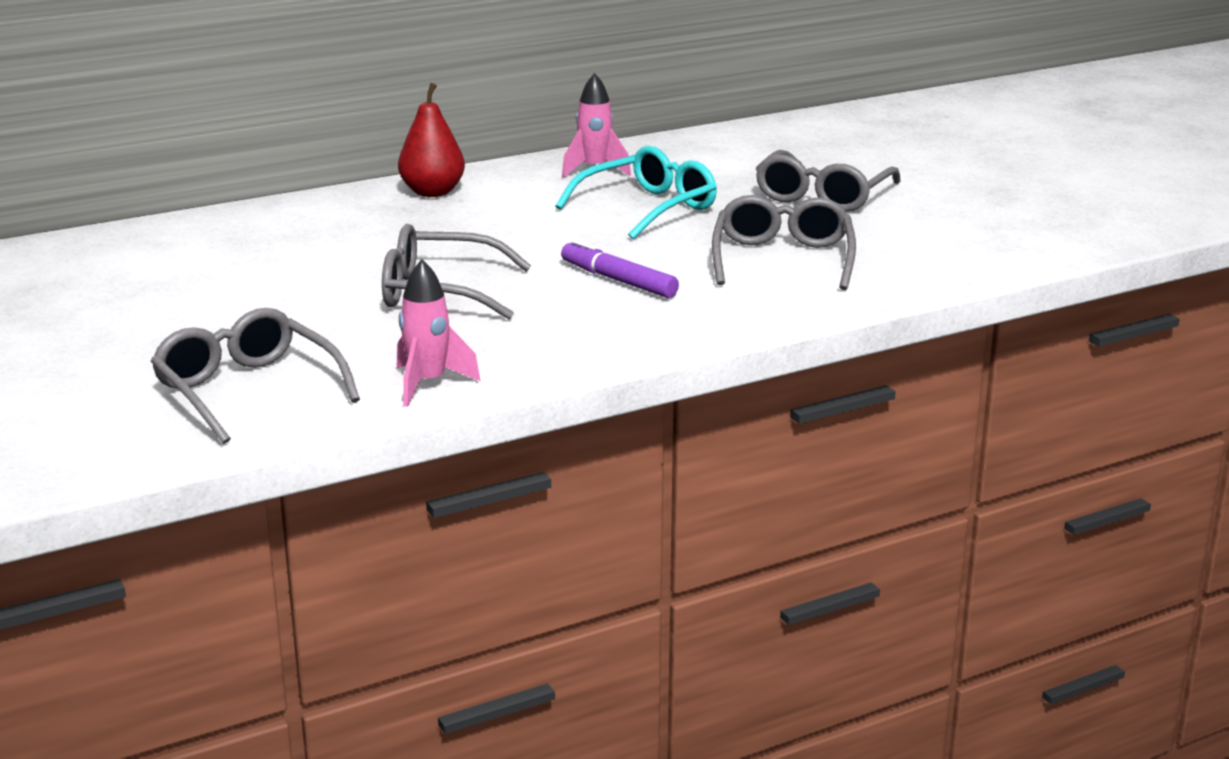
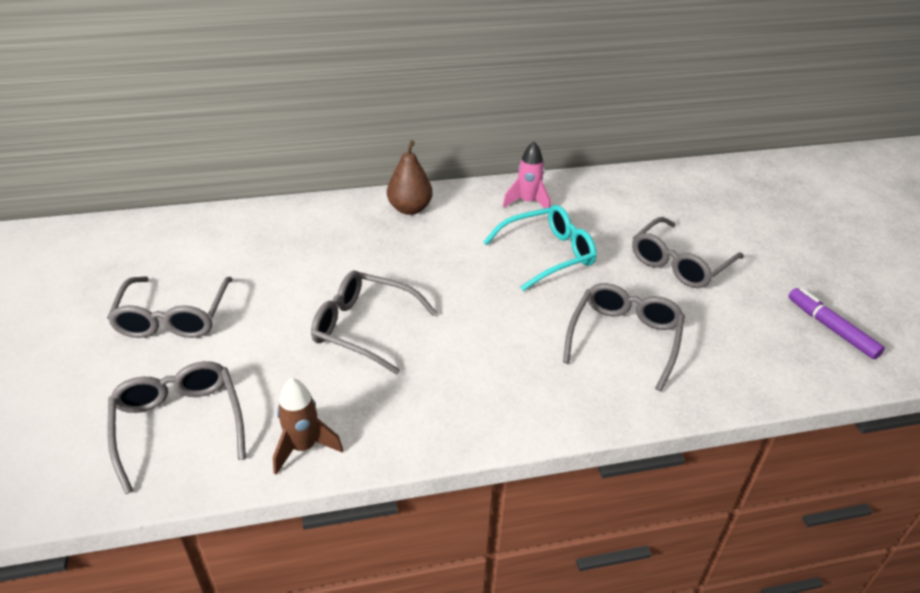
camera: 15 degrees right, 15 degrees up
(163, 316) = (173, 318): none -> grey glasses
(428, 384) = (304, 447): pink rocket -> brown rocket
(432, 192) = (410, 209): red pear -> brown pear
(619, 281) = (494, 341): purple marker -> purple marker (831, 328)

